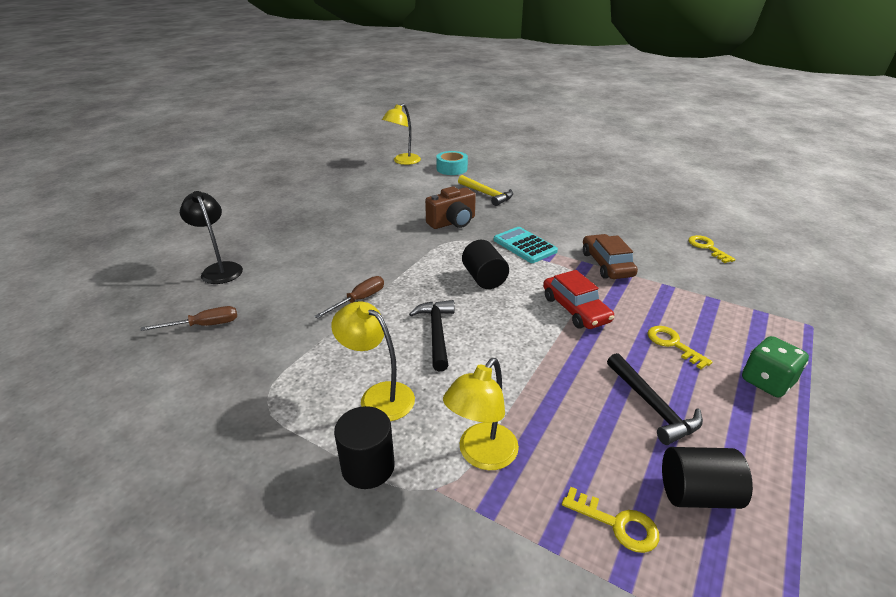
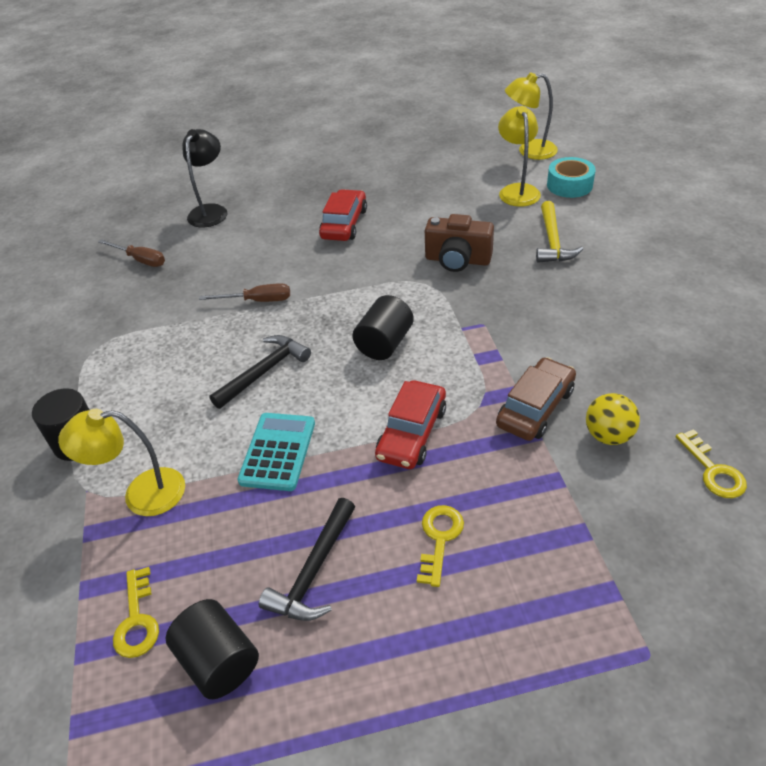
camera: 50 degrees right, 10 degrees up
(347, 234) = (344, 224): none -> red car
(378, 396) = (153, 395): yellow lamp -> yellow lamp (517, 190)
(524, 245) = (484, 330): turquoise calculator -> turquoise calculator (278, 452)
(653, 257) = (608, 435): none -> yellow ball
(707, 247) = (713, 470): yellow key -> yellow key turned 135 degrees clockwise
(766, 382) = (460, 652): green dice -> none

